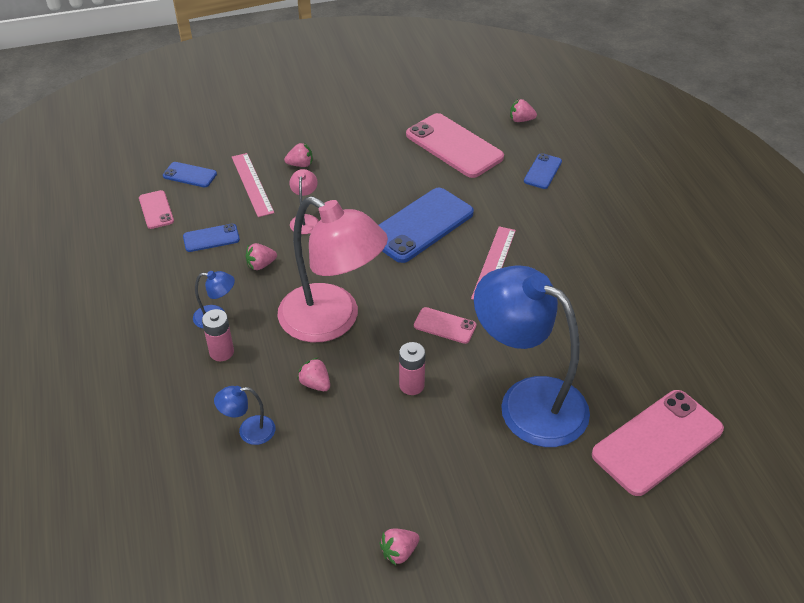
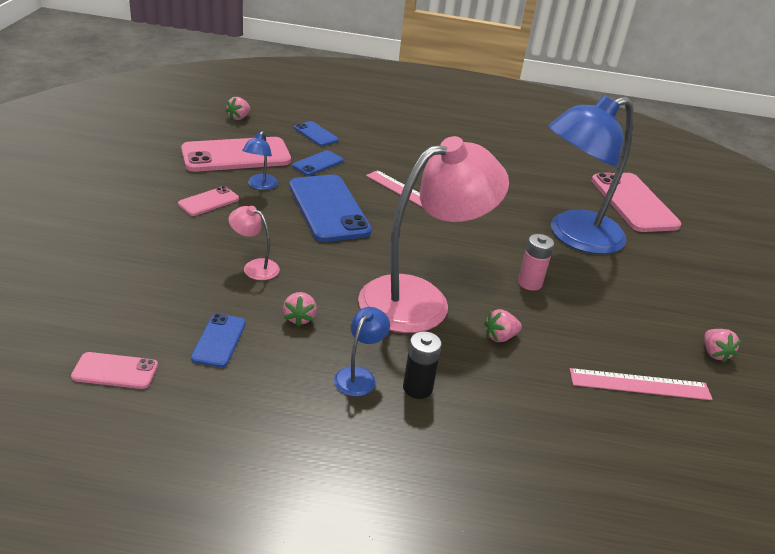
camera: 70 degrees left, 10 degrees down
(190, 175) = (78, 323): blue phone -> blue phone (318, 163)
(221, 352) = (417, 388): pink battery -> black battery
(249, 431) = (544, 402): blue lamp -> blue lamp (260, 186)
(252, 184) = (154, 282): pink ruler -> pink ruler (639, 384)
(300, 164) = (159, 241): pink strawberry -> none
(445, 326) = (467, 242): pink phone -> pink phone (209, 201)

